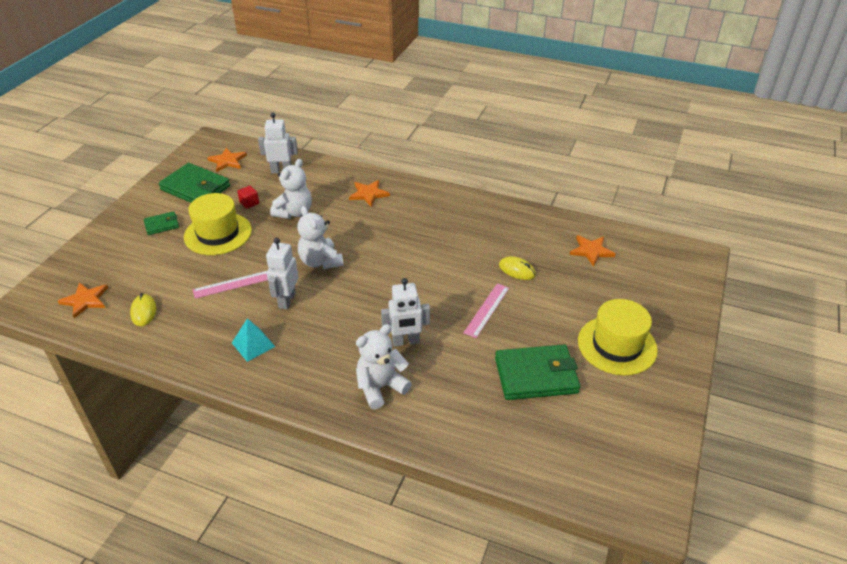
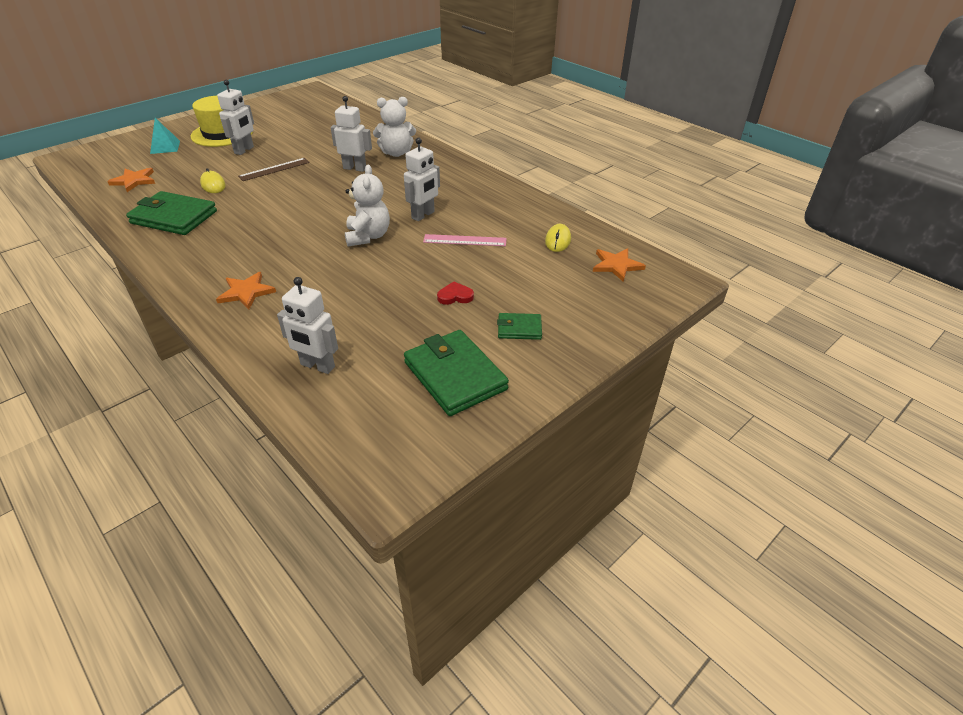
camera: 155 degrees left, 0 degrees up
(218, 233) = (455, 296): yellow hat -> red heart
(227, 161) = (382, 416): orange star -> none
(249, 203) = (395, 326): red cube -> none
(253, 344) = (470, 194): turquoise pyramid -> turquoise pyramid (165, 147)
(294, 212) = (351, 295): white teddy bear -> none
(487, 310) = (274, 169): pink ruler -> brown ruler
(536, 375) = (293, 135): green wallet -> green wallet (174, 217)
(554, 327) = (244, 150): none -> white robot

